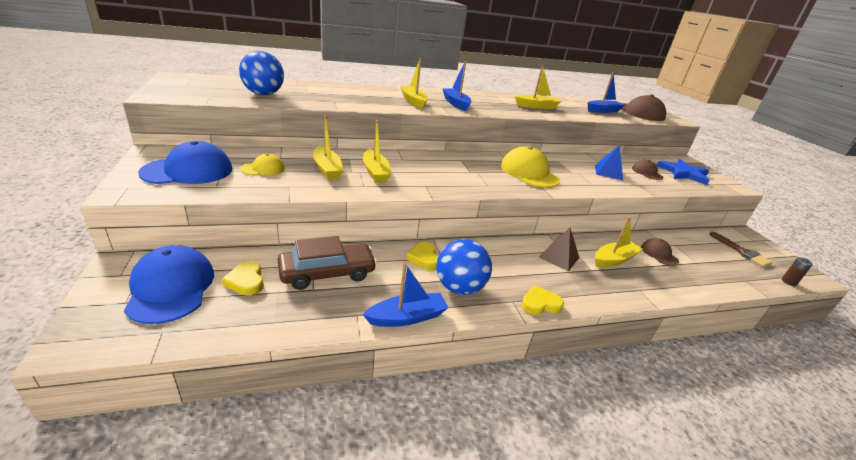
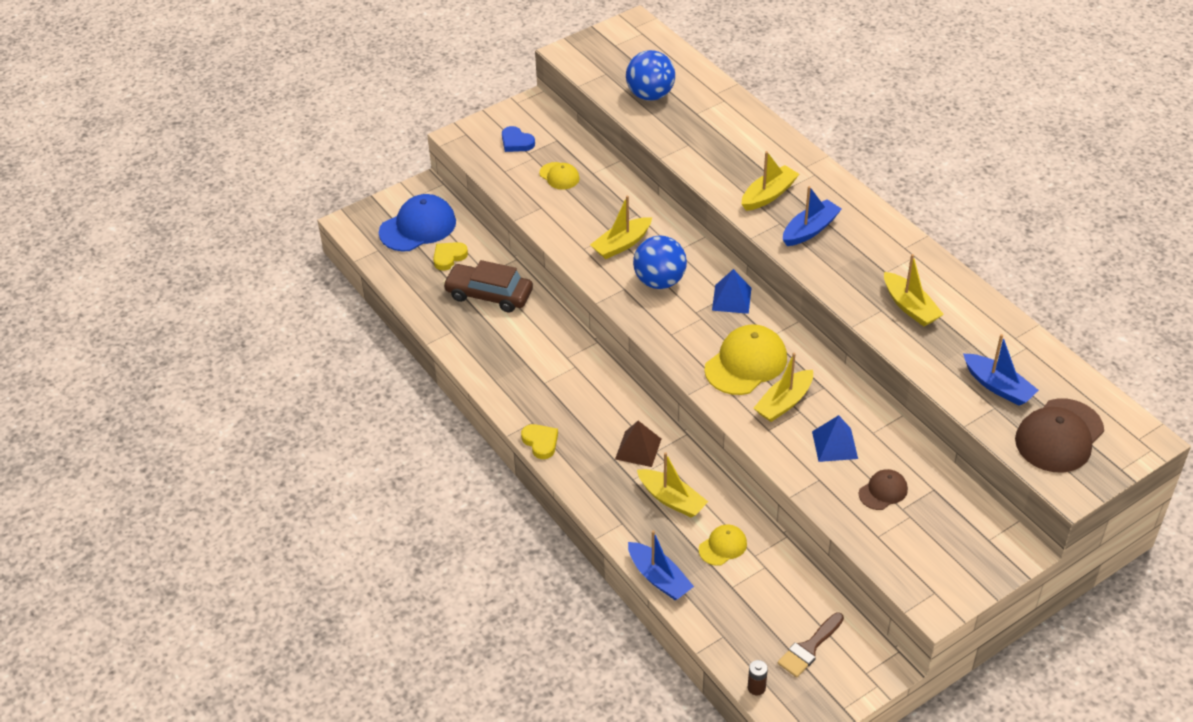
camera: 75 degrees right, 15 degrees up
(188, 171) = (516, 142): blue cap -> blue heart
(327, 169) = (597, 212): yellow boat -> yellow boat (784, 403)
(327, 273) = (489, 294): brown car -> brown car turned 150 degrees clockwise
(407, 317) = (466, 360): blue boat -> blue boat (659, 578)
(424, 258) = (556, 346): yellow heart -> none
(459, 288) = (527, 382): blue ball -> blue ball (659, 281)
(465, 159) = (731, 299): none -> blue pyramid
(659, 254) = (723, 546): brown cap -> yellow cap
(683, 173) = (932, 541): blue star -> none

